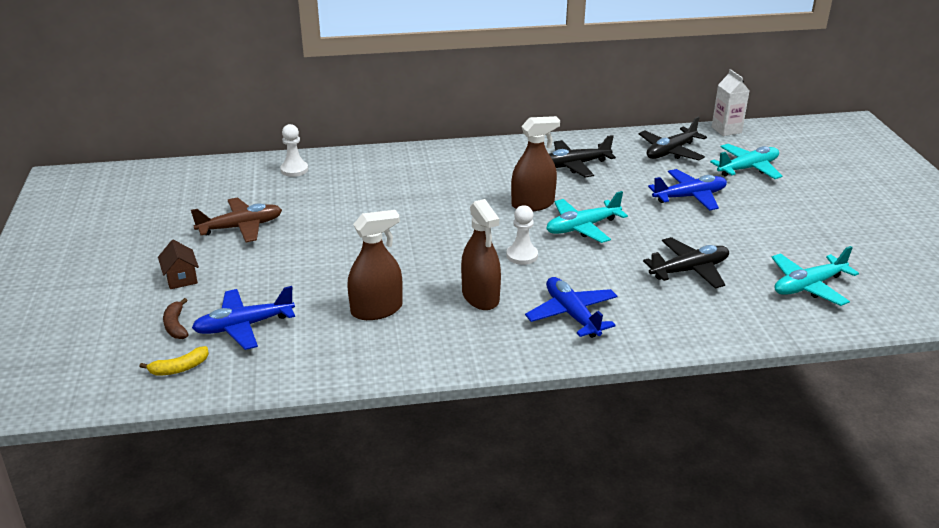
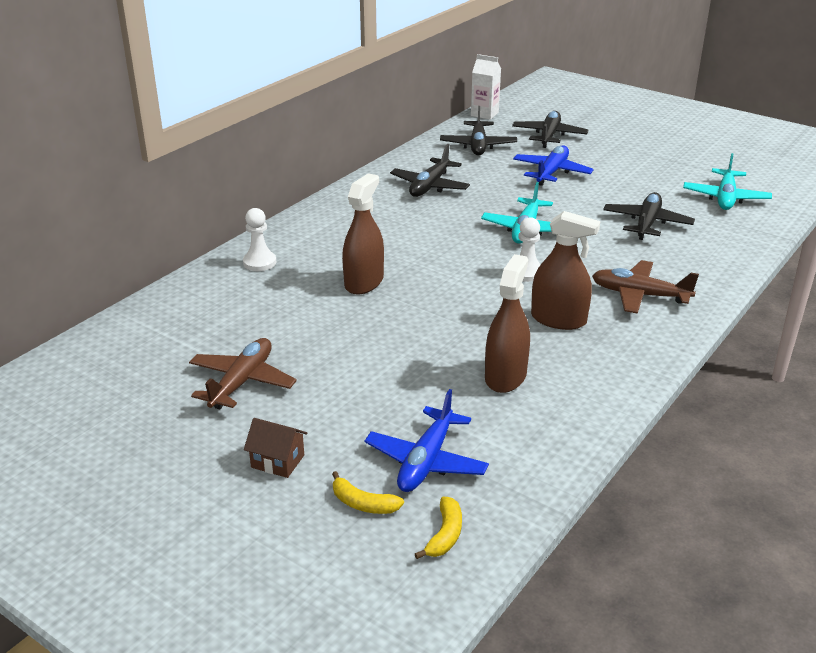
camera: 45 degrees left, 0 degrees up
(176, 325) = (363, 503): brown banana -> yellow banana
(294, 170) = (189, 304): white pawn -> white pawn (259, 262)
(533, 204) = (458, 230): brown spray bottle -> brown spray bottle (364, 282)
(572, 315) = (639, 295): blue plane -> brown plane
(747, 168) = (549, 136): turquoise plane -> black plane

